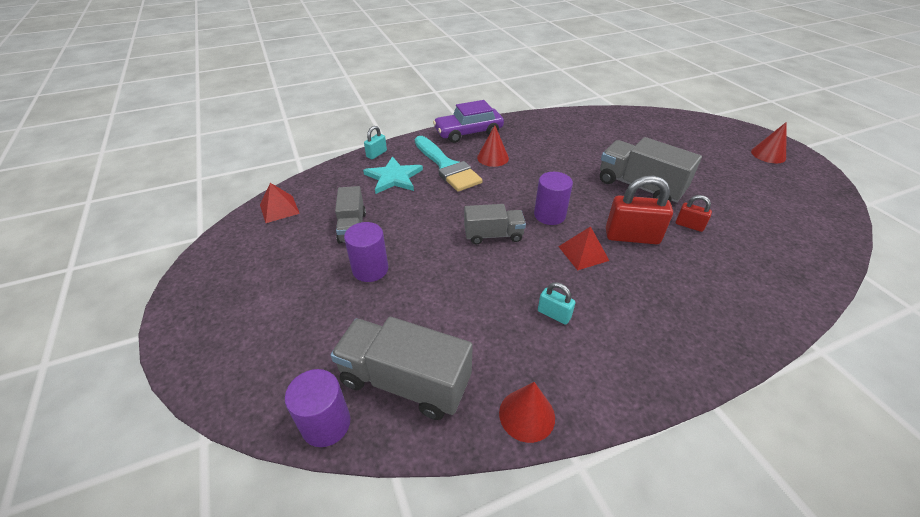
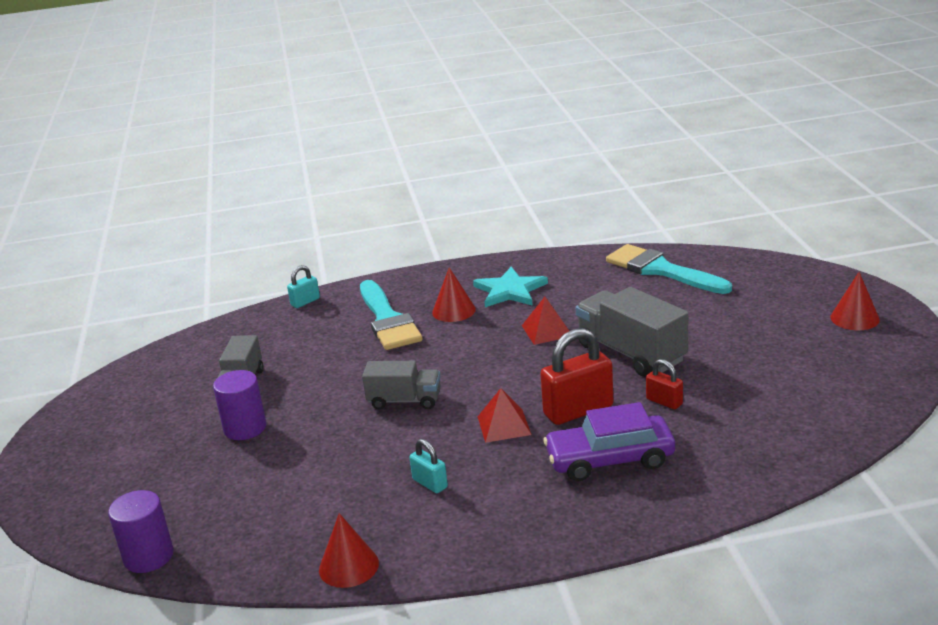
camera: 15 degrees right, 15 degrees down
(279, 209) = (166, 361): red pyramid -> red pyramid (547, 330)
(393, 177) = (314, 331): turquoise star -> turquoise star (510, 290)
(405, 381) = (239, 530): grey truck -> none
(468, 132) = (438, 277): purple car -> purple car (610, 459)
(549, 215) = (488, 382): purple cylinder -> none
(620, 124) = (661, 270): none -> turquoise brush
(632, 236) = (578, 410): red padlock -> red padlock turned 45 degrees counterclockwise

